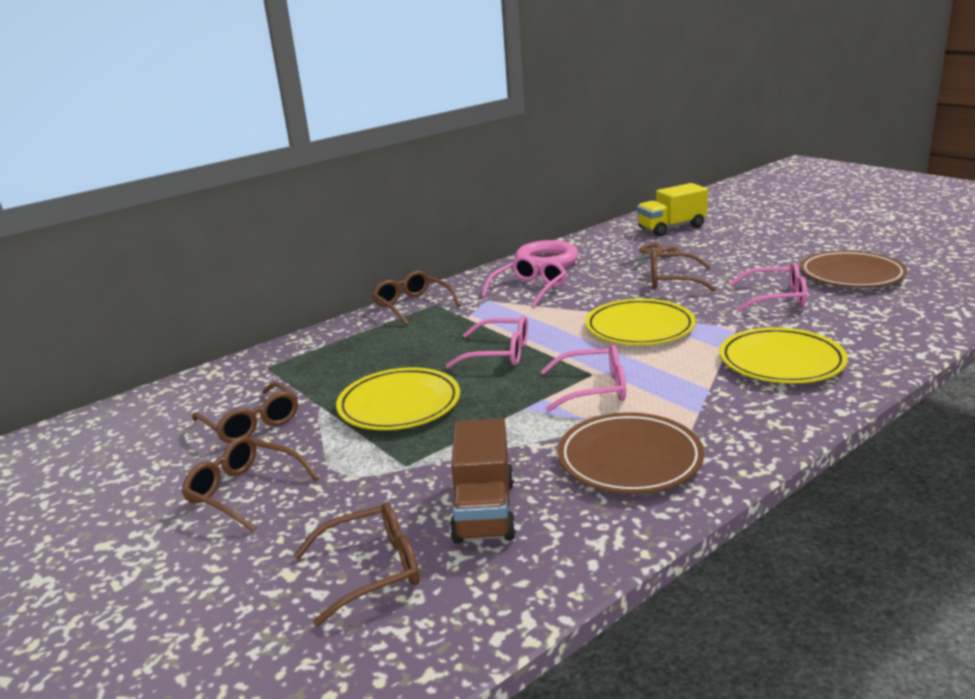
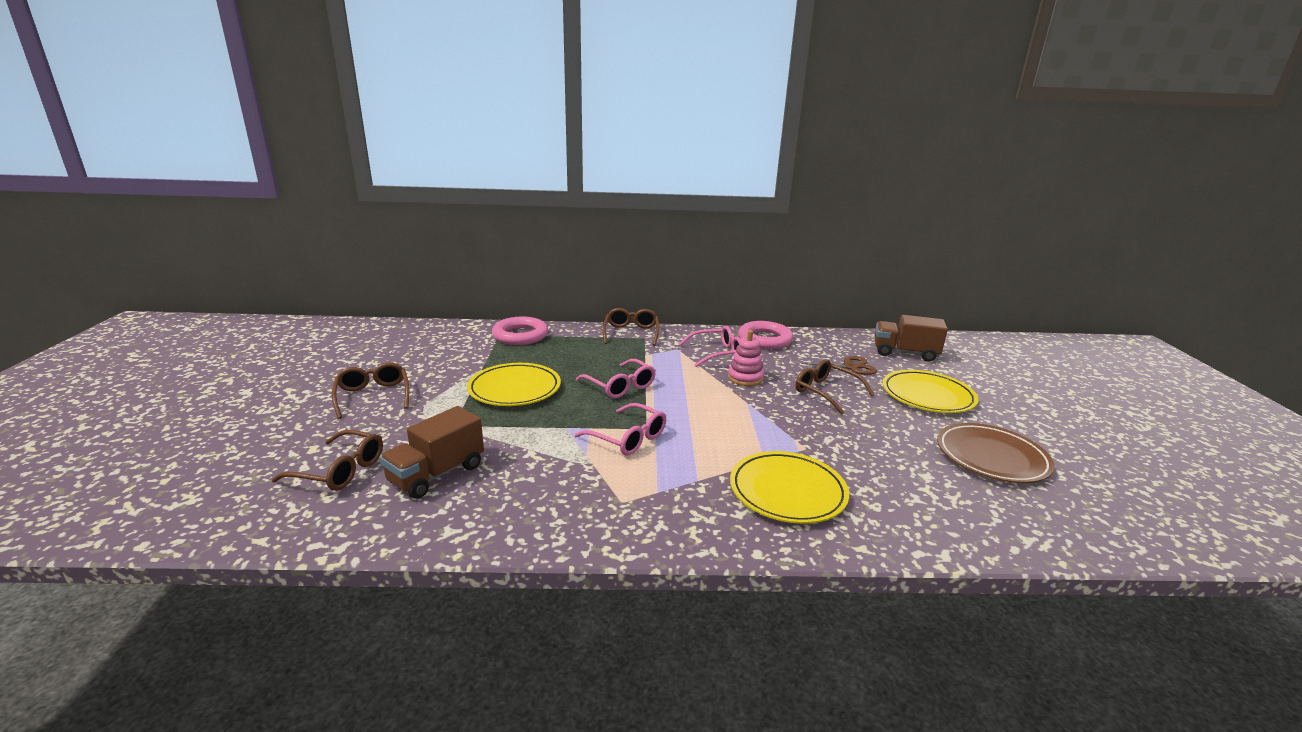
camera: 35 degrees right, 0 degrees up
(251, 424) = (438, 362): brown glasses -> none
(294, 357) = (520, 335): none -> pink ring
(592, 298) = (745, 378): none -> pink stacking toy
(629, 459) = (560, 494): brown plate -> none
(639, 328) = (735, 414): yellow plate -> yellow plate (927, 396)
(671, 228) = (905, 353): yellow truck -> brown truck
(776, 298) = (883, 443): pink glasses -> none

